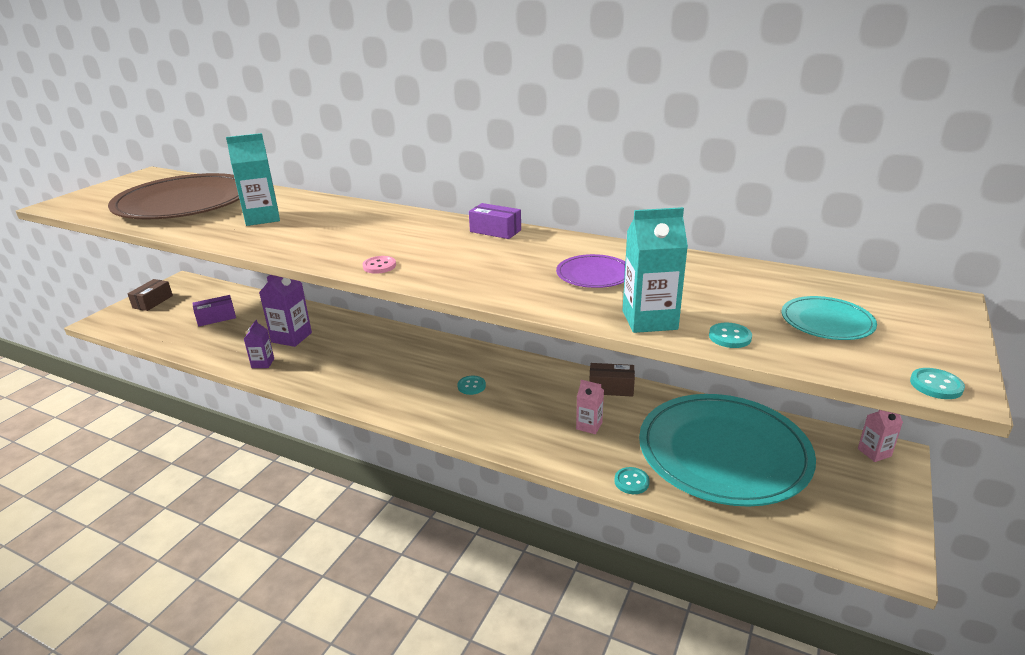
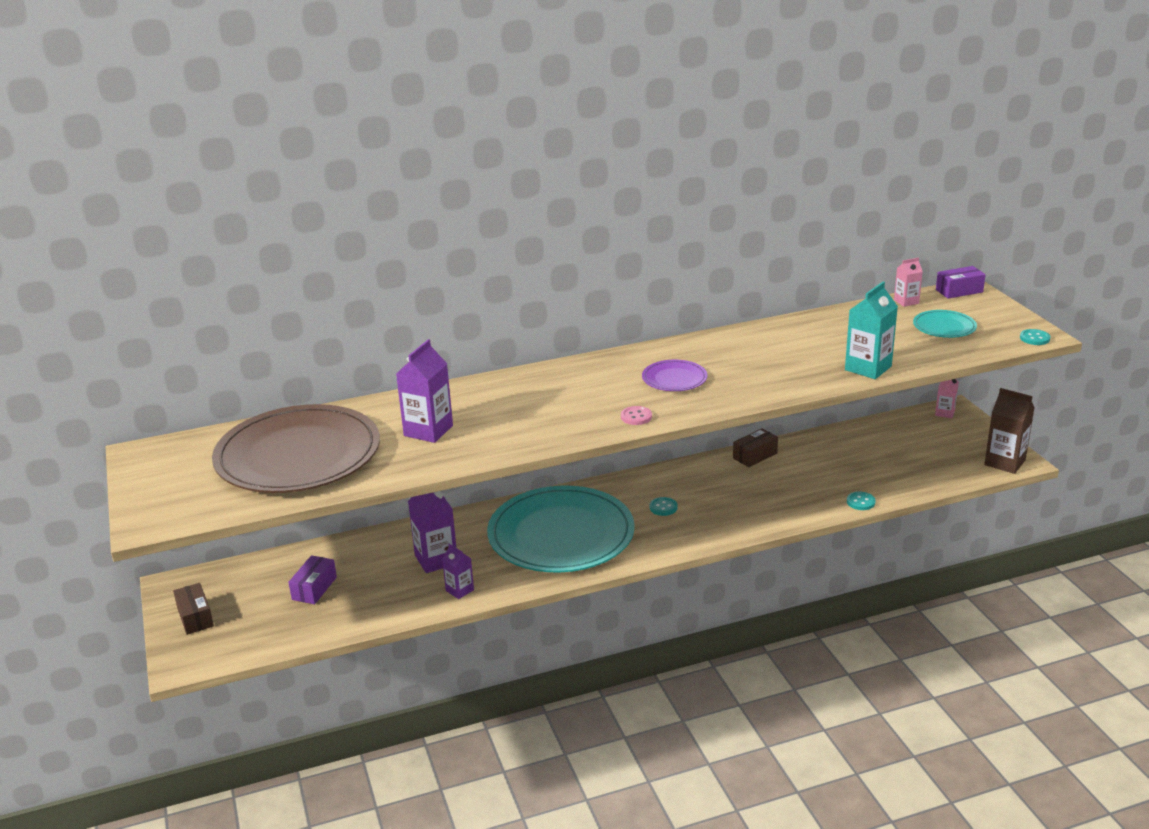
camera: 45 degrees left, 0 degrees up
(262, 218) = (428, 431): turquoise carton -> purple carton
(495, 231) = (648, 354): purple box -> purple box (959, 291)
(589, 426) = (784, 486): pink carton -> pink carton (906, 301)
(594, 274) = (781, 355): purple plate -> purple plate (674, 378)
(723, 452) = (878, 457): turquoise plate -> turquoise plate (561, 534)
(730, 337) = (920, 358): turquoise button -> none
(868, 545) = (1005, 462): none -> brown carton

